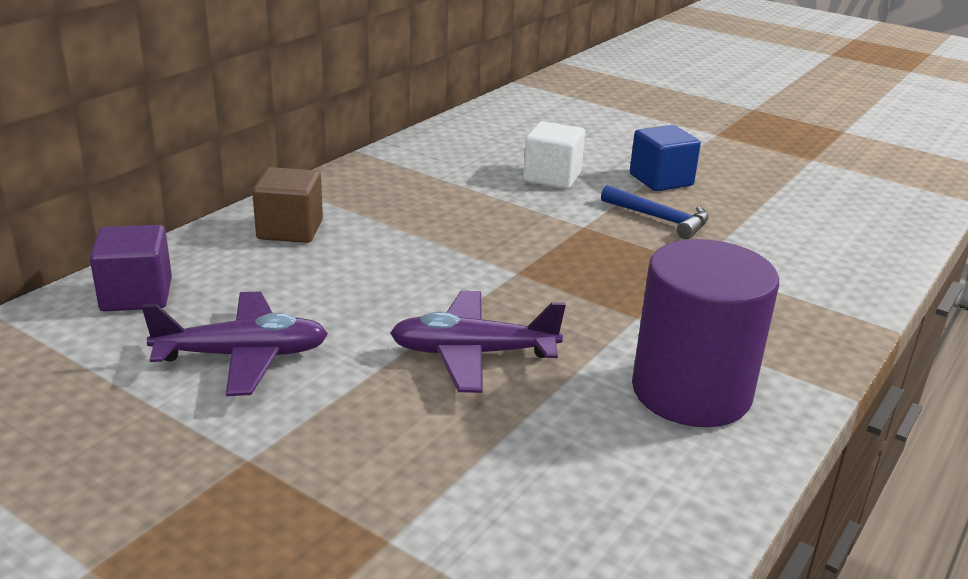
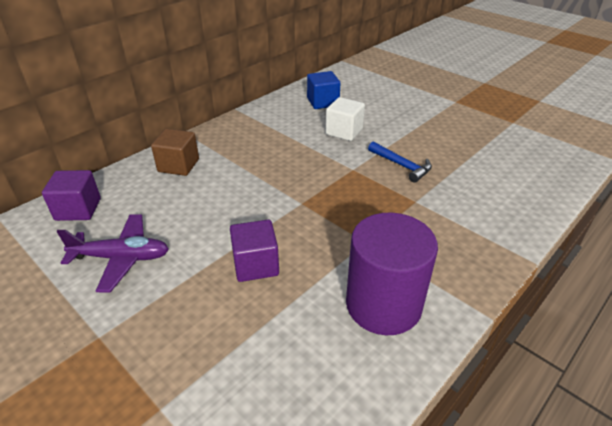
camera: 10 degrees right, 10 degrees up
(473, 354) = (256, 265): purple plane -> purple cube
(661, 180) = (411, 135): blue cube -> blue cube (323, 102)

